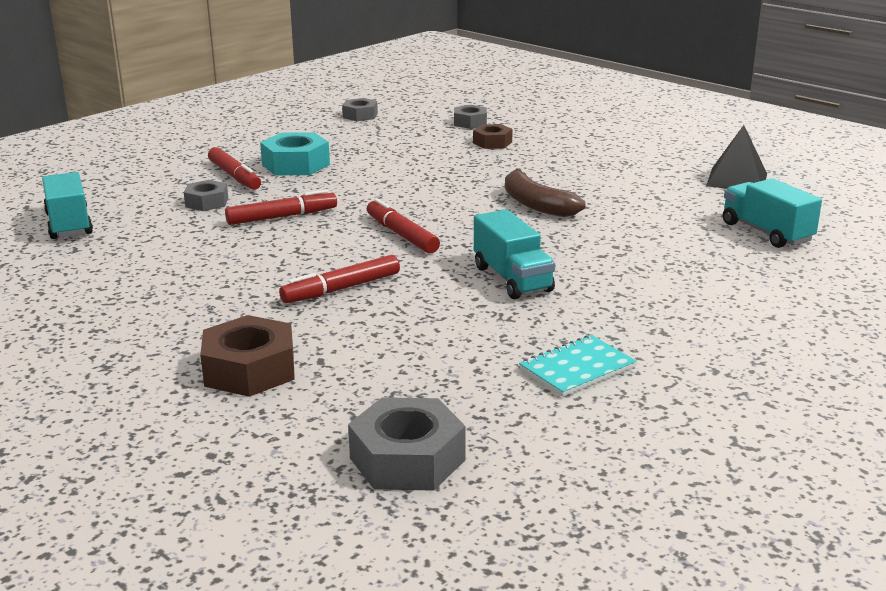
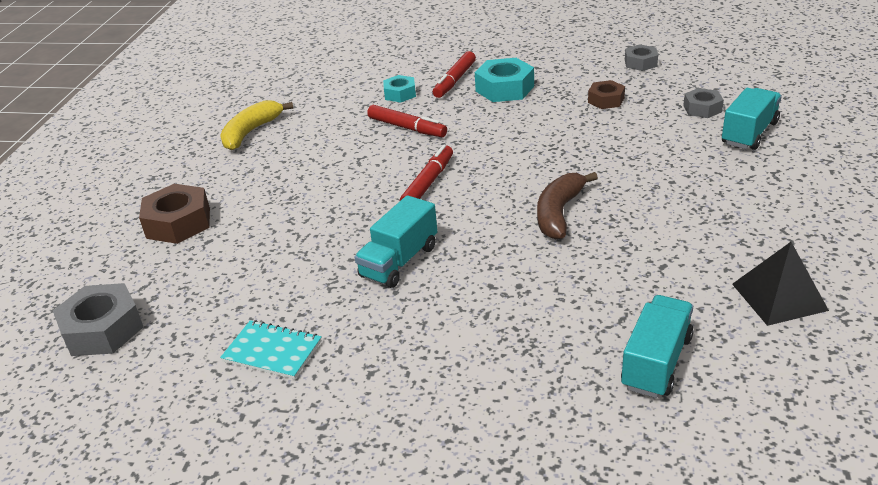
camera: 60 degrees right, 10 degrees up
(69, 224) = (319, 74): turquoise truck -> turquoise truck (749, 133)
(122, 287) = (251, 132): none -> yellow banana
(207, 202) = (400, 94): grey nut -> turquoise nut
(341, 289) = (315, 201): red marker -> none
(492, 142) = (671, 137): brown nut -> brown nut (606, 100)

